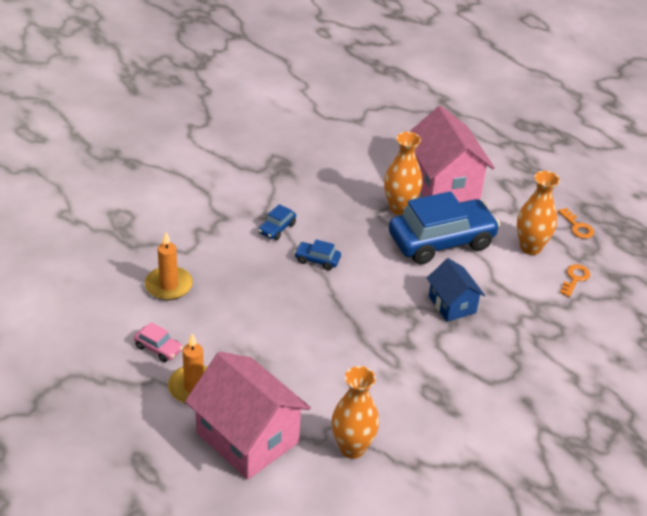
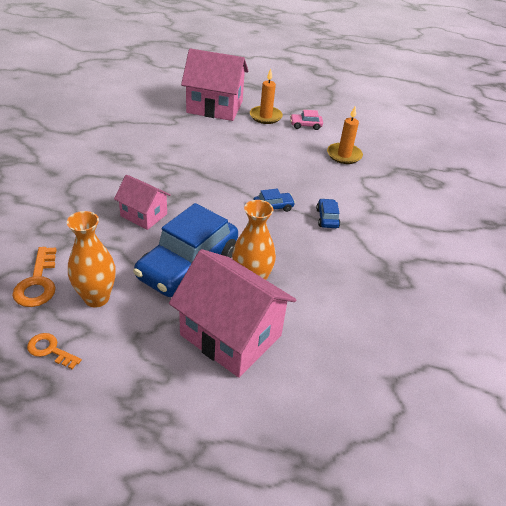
camera: 145 degrees right, 0 degrees up
(352, 448) = (154, 119): orange vase -> none
(452, 304) = (144, 215): blue house -> pink house
(575, 278) = (38, 283): orange key -> orange key, size x1.54

